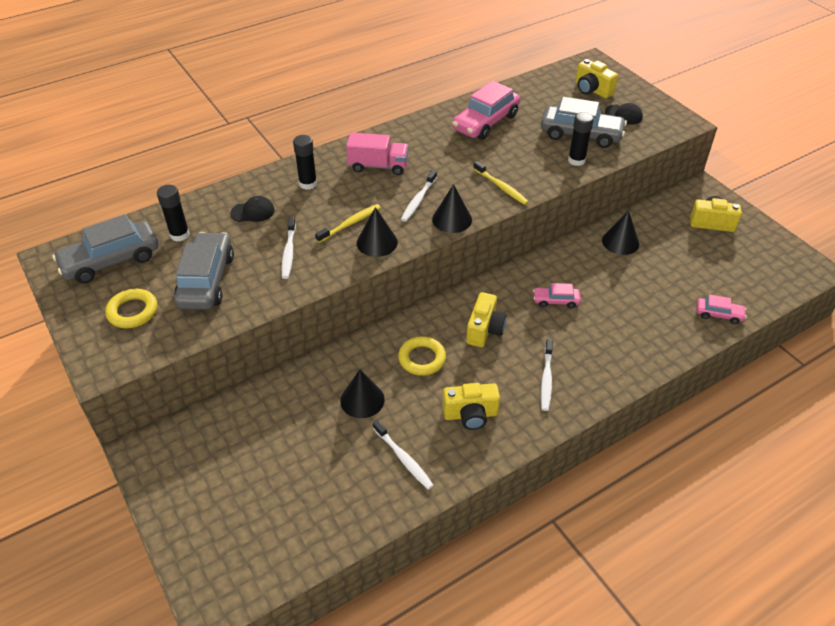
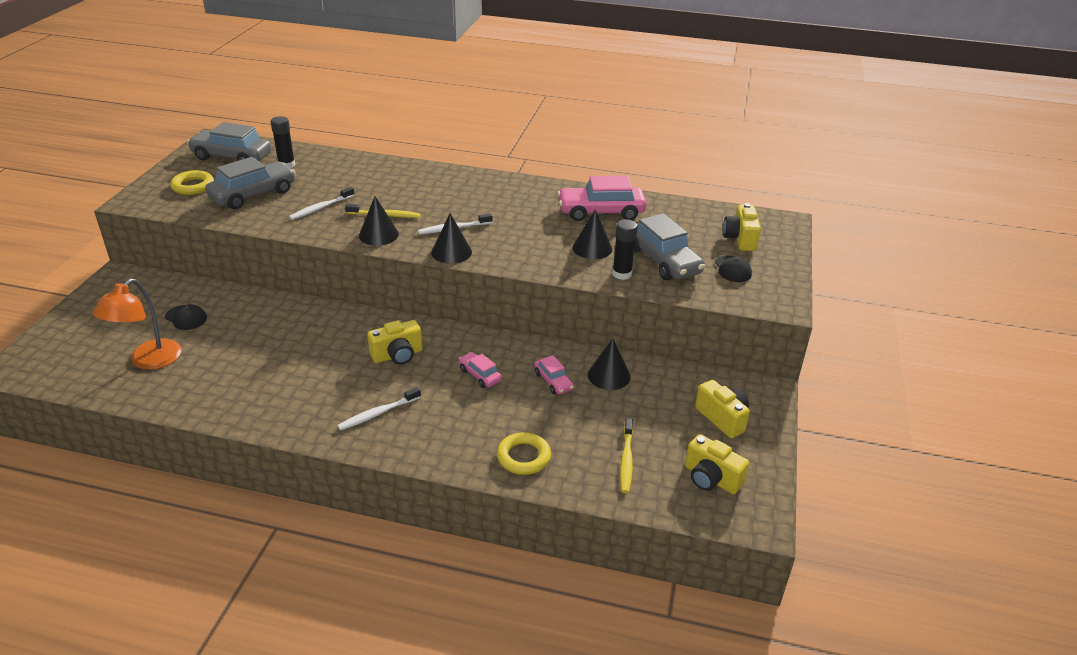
camera: 45 degrees right, 10 degrees down
(253, 212) = (345, 176): black cap -> black cap (186, 318)
(308, 184) = (406, 180): black glue stick -> none
(320, 489) = (148, 361): none -> orange lamp
(362, 400) = (254, 336): black cone -> black cone (592, 248)
(378, 166) = (469, 195): pink truck -> none
(403, 458) = (214, 383): white toothbrush -> none
(422, 359) = (328, 341): yellow ring -> yellow ring (523, 457)
(470, 415) = (293, 393): yellow camera -> yellow camera (711, 478)
(501, 187) = (526, 255): yellow toothbrush -> yellow toothbrush (626, 460)
(718, 314) = (592, 480): pink car -> pink car (553, 381)

